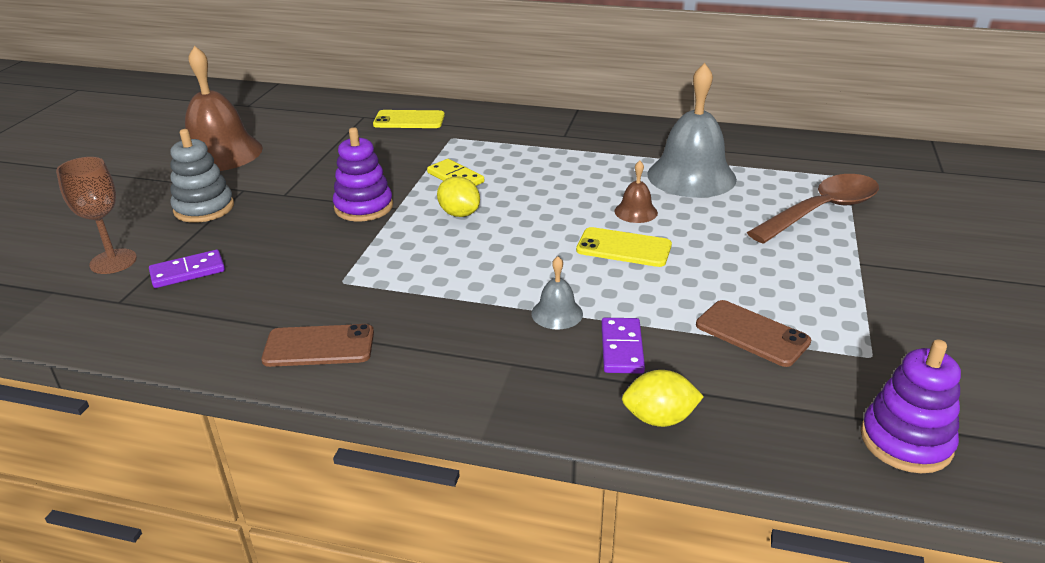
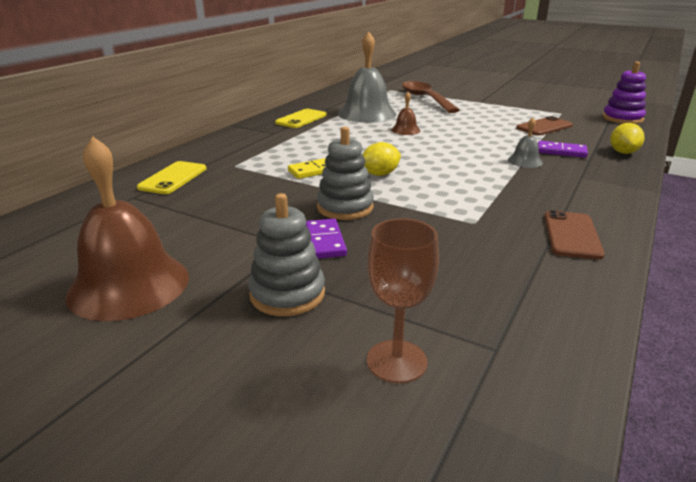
camera: 75 degrees left, 5 degrees down
(188, 272) = (438, 301): purple domino -> purple domino (325, 241)
(363, 207) = (345, 207): purple stacking toy -> grey stacking toy
(623, 248) = (450, 138): yellow phone -> yellow phone (301, 119)

